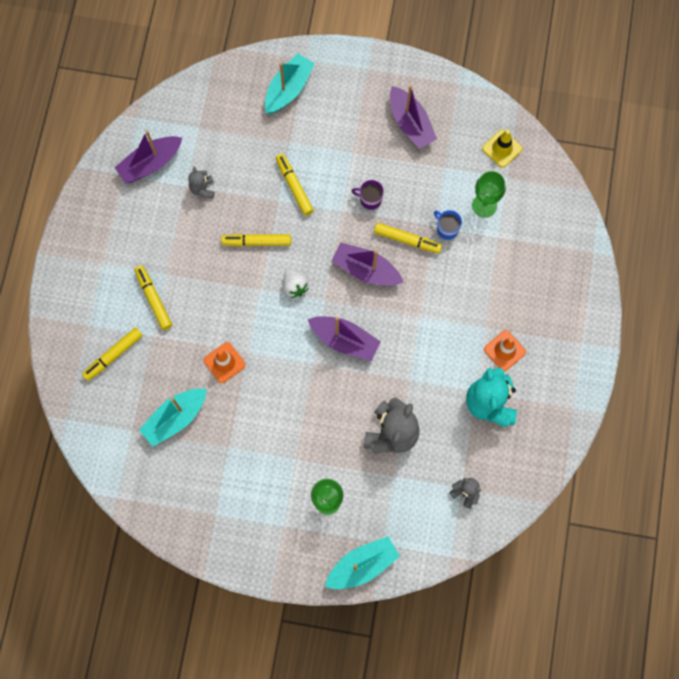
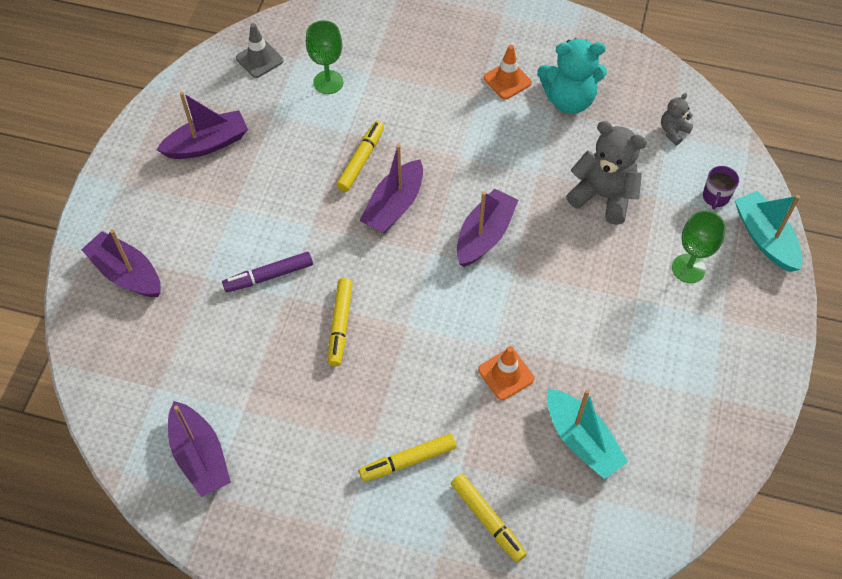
camera: 85 degrees left, 15 degrees down
(202, 189) = (252, 388): grey teddy bear -> none
(288, 89) = (127, 273): turquoise boat -> purple boat
(294, 186) = (268, 276): yellow marker -> purple marker
(295, 286) = (408, 285): white strawberry -> none
(370, 200) = (301, 194): purple mug -> purple mug (715, 197)
(447, 229) = (352, 120): blue mug -> none
(502, 148) = (259, 59): yellow traffic cone -> grey traffic cone

